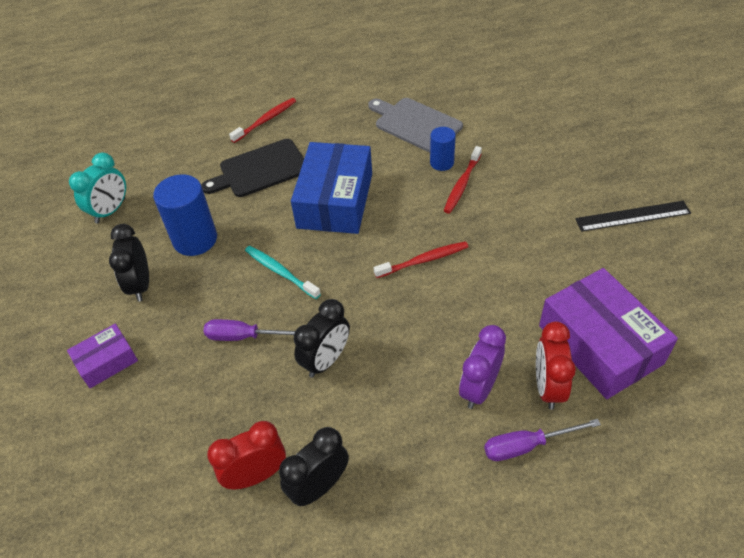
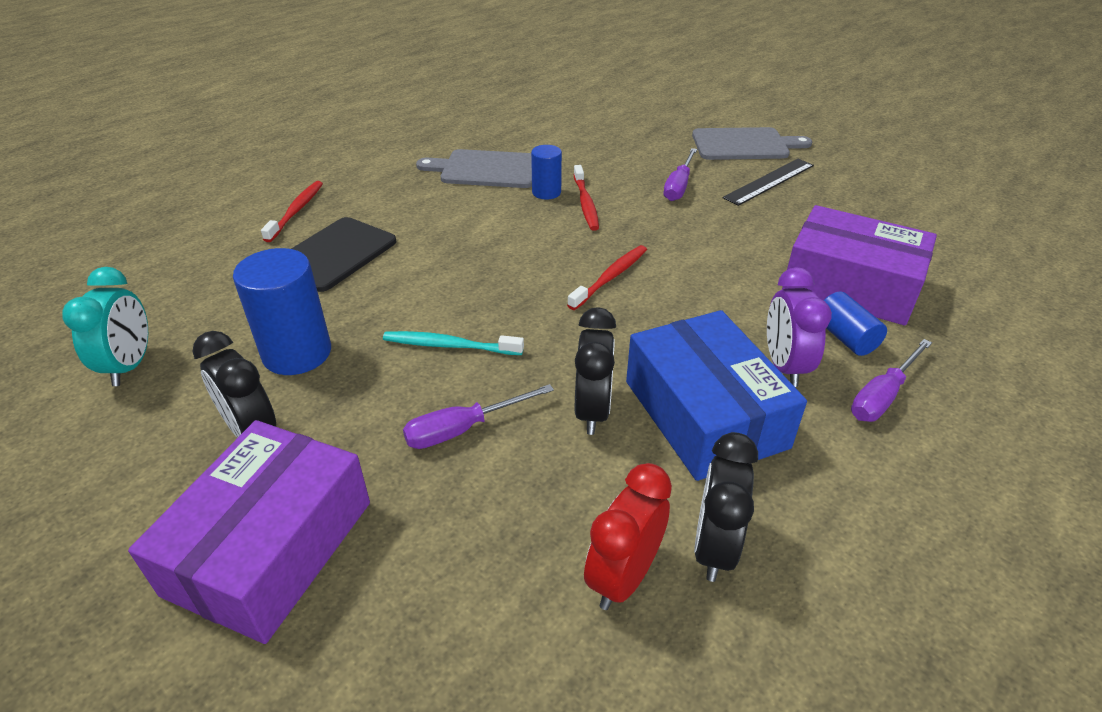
camera: 35 degrees left, 10 degrees down
(106, 361) = (270, 547): purple box -> purple box, size x1.91
(335, 200) = (456, 257): blue box -> blue box (705, 414)
(548, 387) = (845, 337): red clock -> blue cylinder
(550, 193) = (678, 186): none -> purple screwdriver
(648, 168) = (744, 145): none -> grey cutting board

